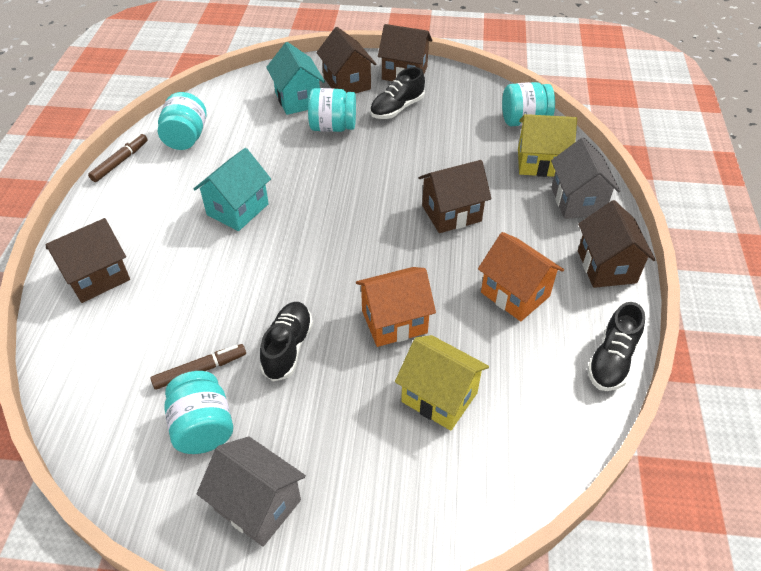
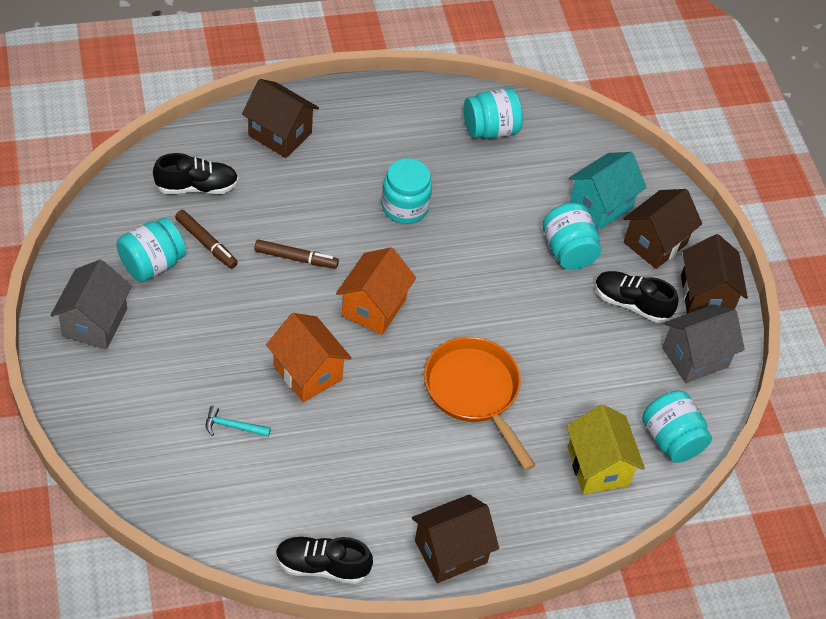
camera: 65 degrees right, 5 degrees up
(120, 162) = (431, 91): brown marker -> brown marker (296, 258)
(238, 209) = (405, 207): turquoise house -> turquoise jar
(288, 348) = (250, 298): black shoe -> black shoe (197, 187)
(439, 397) = (233, 426): yellow house -> turquoise hammer
(451, 213) = (474, 392): brown house -> orange pan
(515, 294) = (379, 469): orange house -> orange house (374, 307)
(577, 201) = (546, 513): grey house -> grey house (695, 357)

